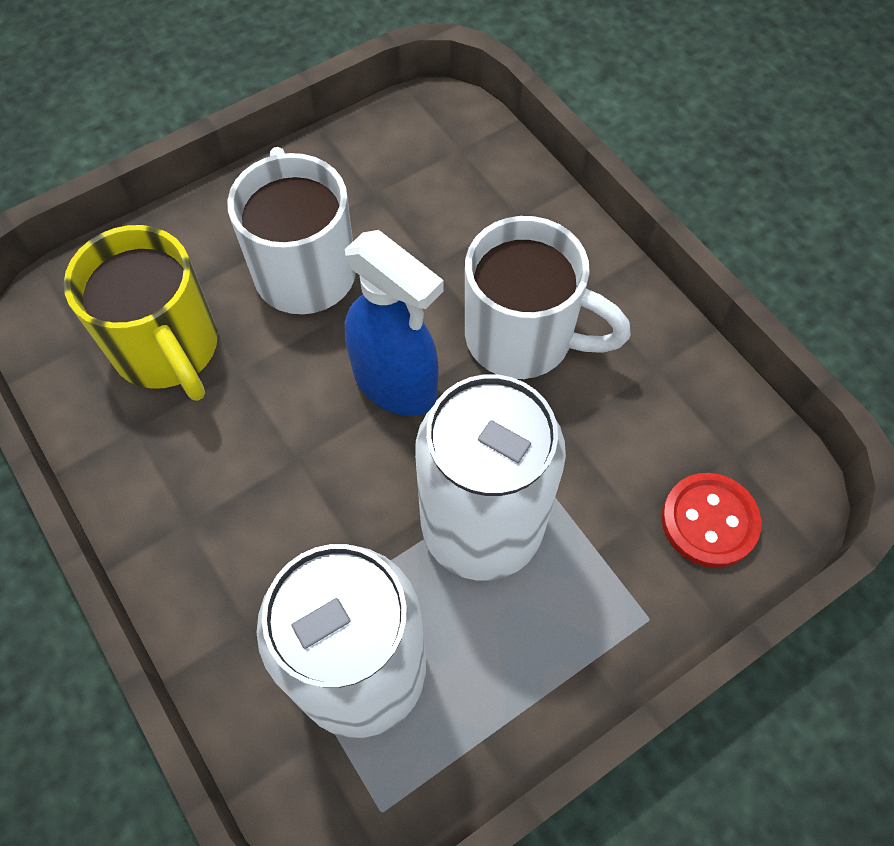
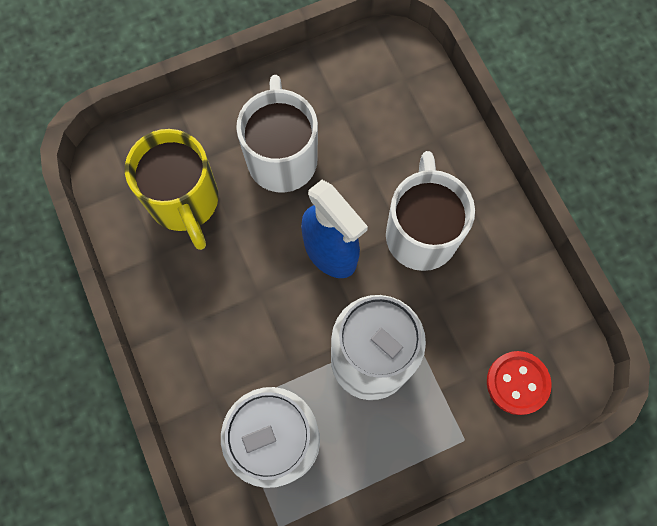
camera: 10 degrees right, 10 degrees up
(523, 338) = (421, 233): white mug -> white mug turned 120 degrees counterclockwise

